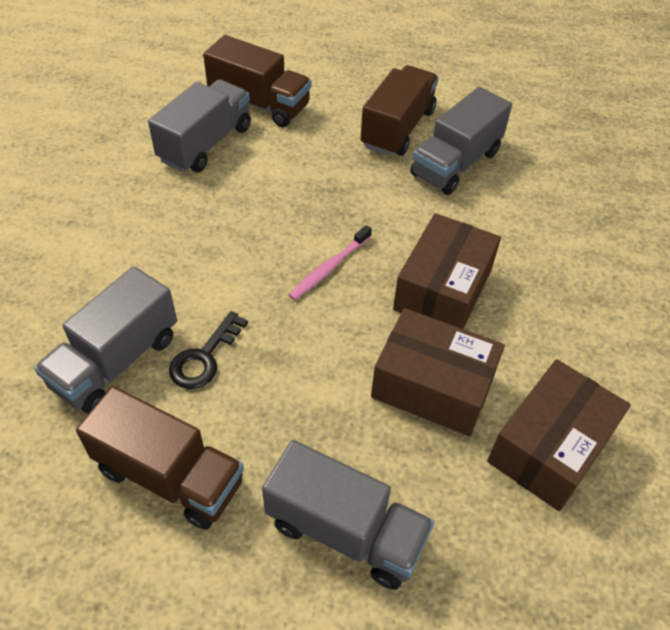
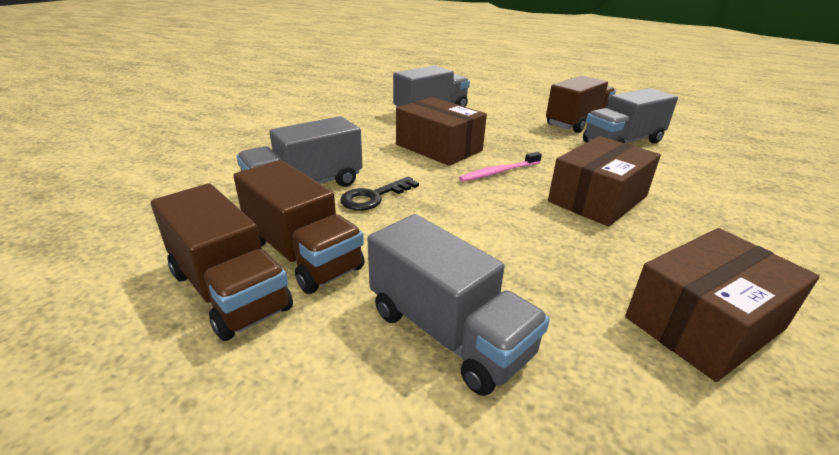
camera: 20 degrees right, 20 degrees down
(259, 103) = (477, 101): brown truck -> brown truck (229, 290)
(432, 386) = (574, 252): brown box -> brown box (439, 147)

